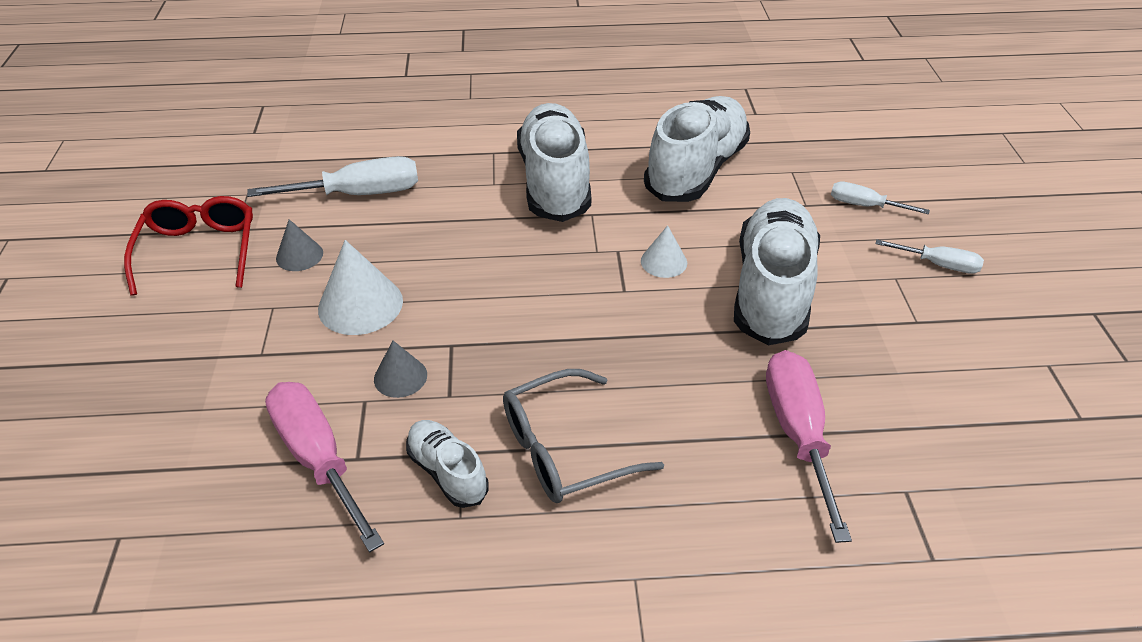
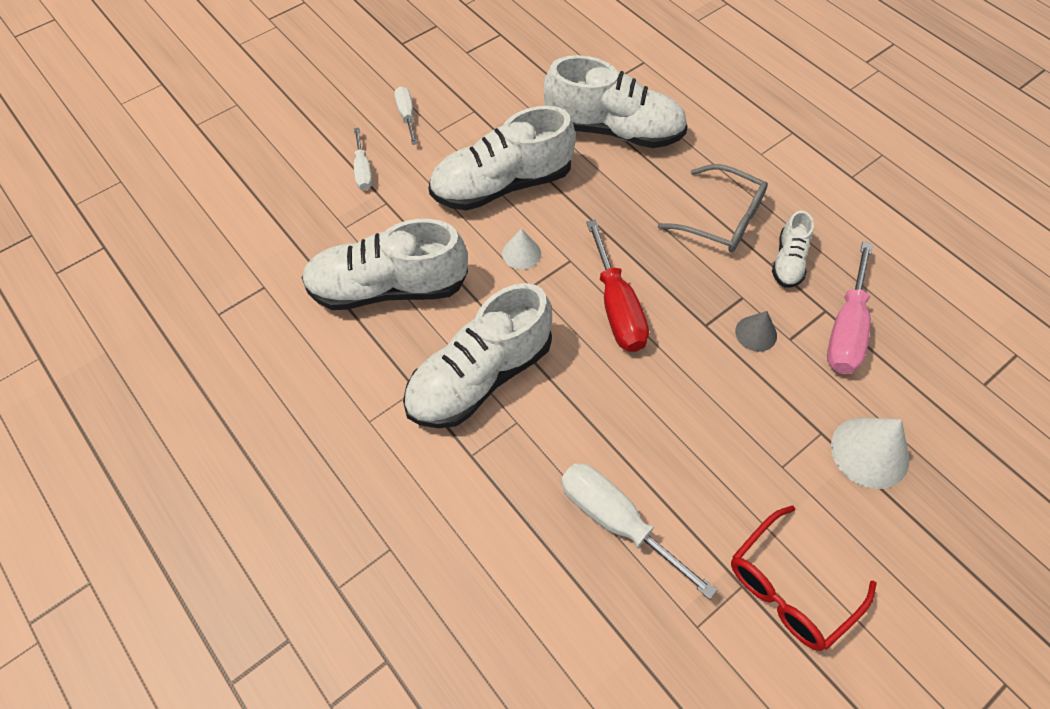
camera: 125 degrees left, 15 degrees up
(299, 255) = (722, 499): grey cone -> none
(360, 304) = (725, 408): white cone -> white cone (870, 452)
(536, 293) = (617, 307): none -> red screwdriver
(798, 433) = (613, 130): pink screwdriver -> white shoe

